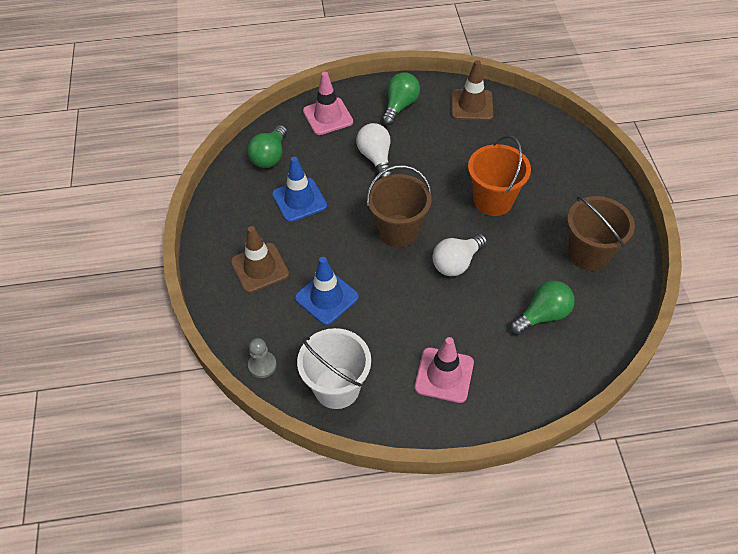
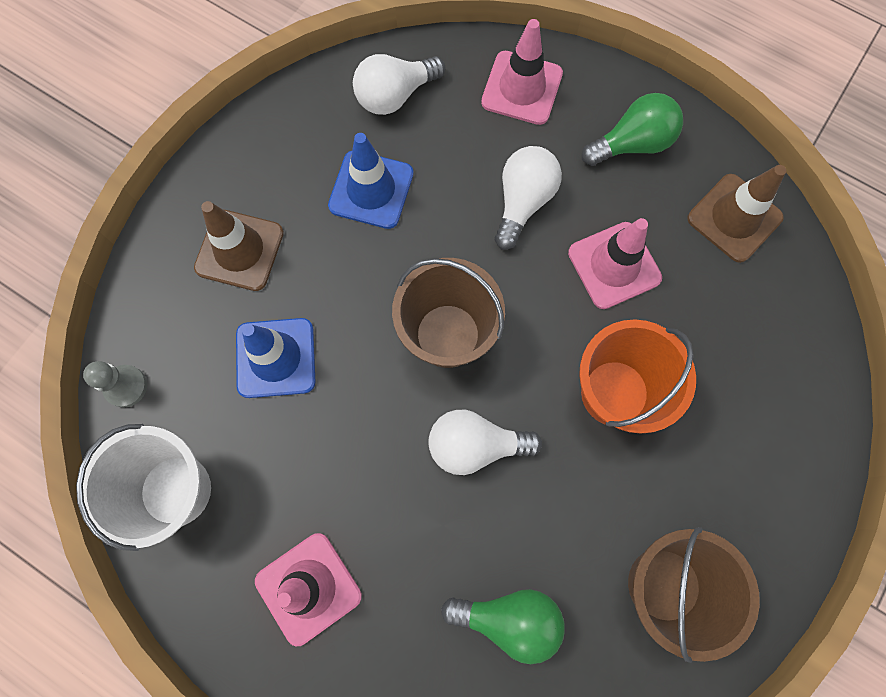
camera: 40 degrees right, 20 degrees up
(270, 156) = (395, 95): green light bulb -> white light bulb
(441, 155) = (614, 265): none -> pink traffic cone

